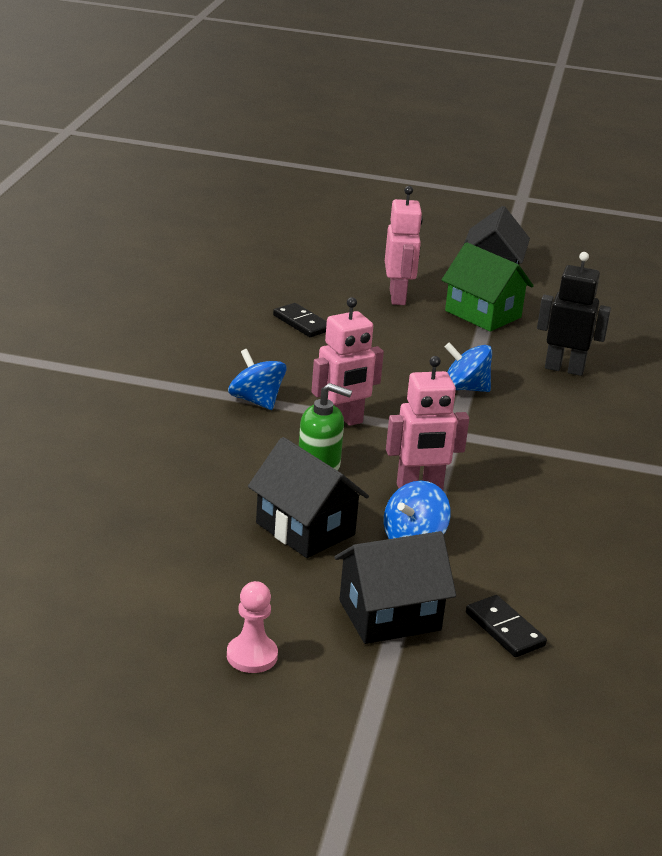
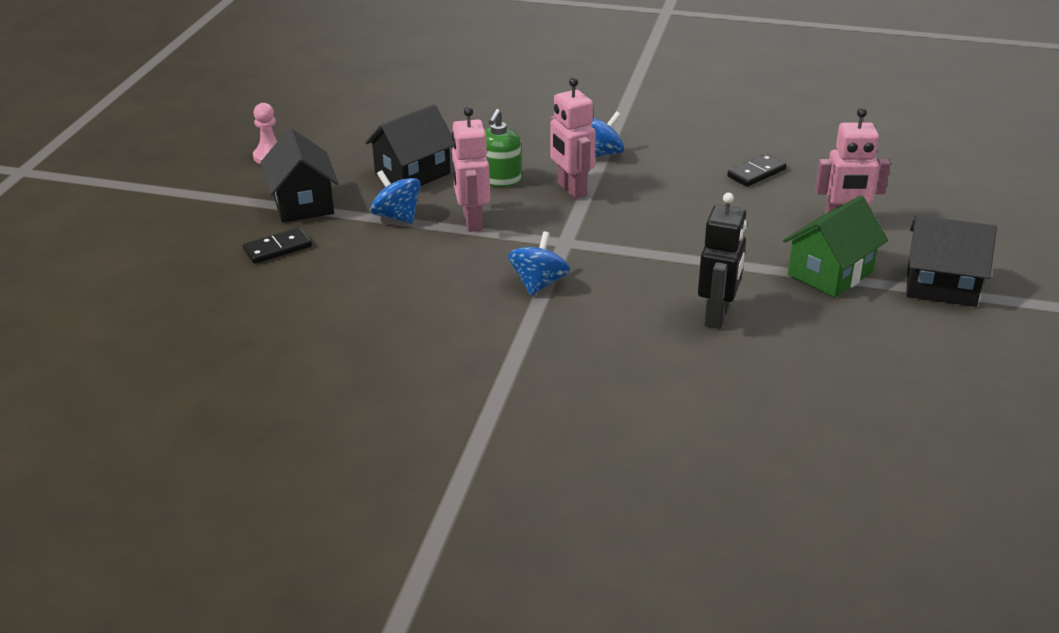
camera: 95 degrees right, 5 degrees up
(465, 388) = (653, 252): blue spinning top -> blue spinning top (539, 283)

